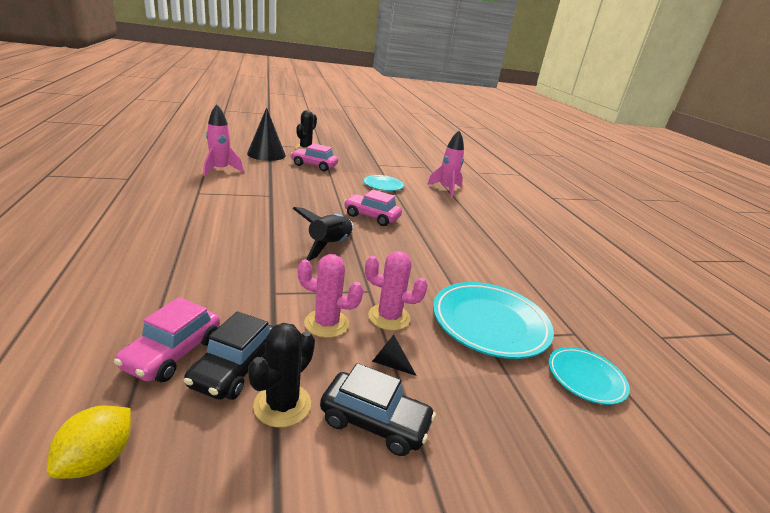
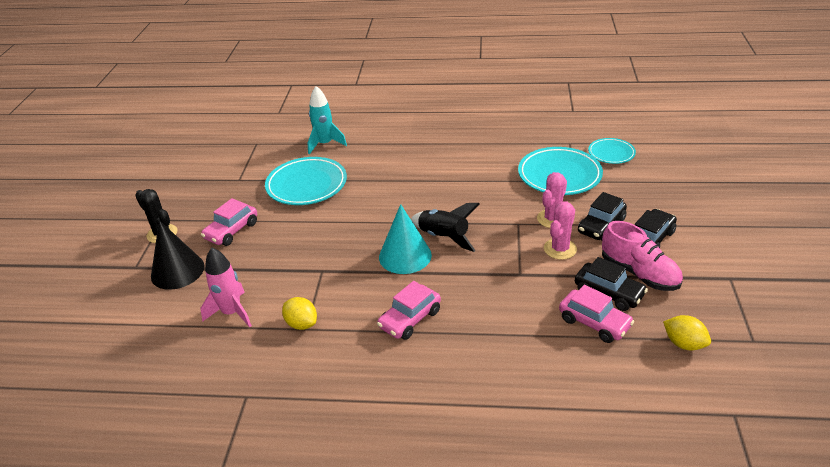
camera: 65 degrees left, 10 degrees up
(203, 191) = (301, 324): none -> yellow lemon
(282, 405) = (639, 273): black cactus -> pink shoe
(295, 227) = (405, 256): none -> turquoise cone
(371, 217) = (386, 204): pink car -> pink car (410, 319)
(383, 185) = (307, 185): turquoise plate -> turquoise plate, size x1.74
(389, 363) = (601, 226): black cone -> black car
(446, 189) = (325, 144): pink rocket -> turquoise rocket

